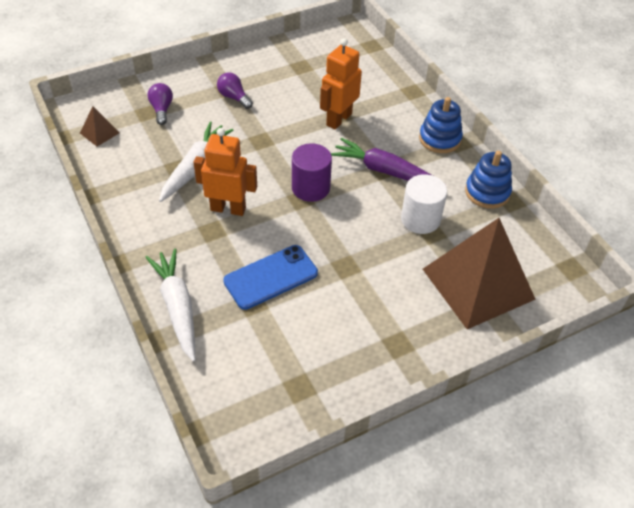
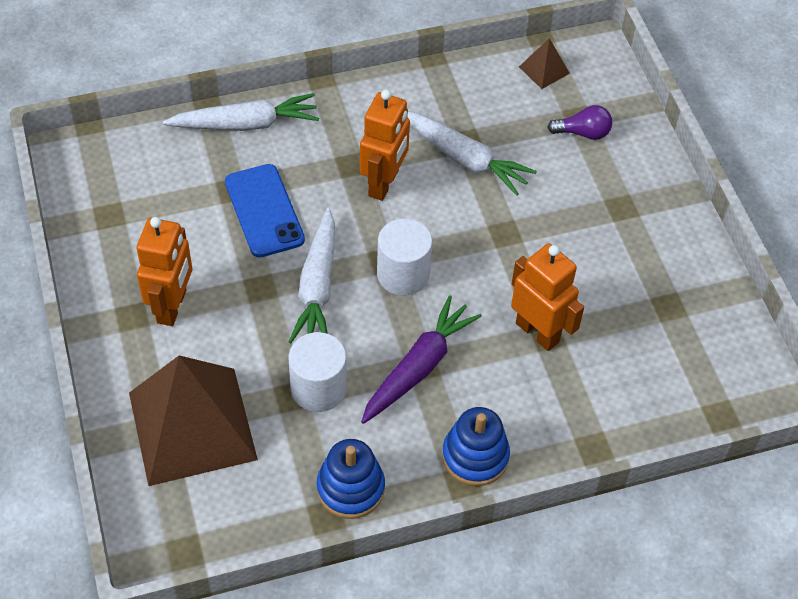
camera: 100 degrees right, 5 degrees up
(234, 97) = (601, 214): purple light bulb -> none
(310, 188) = (403, 274): purple cylinder -> white cylinder
(335, 233) = (317, 286): none -> white carrot
(380, 318) = (172, 306): none -> orange robot

